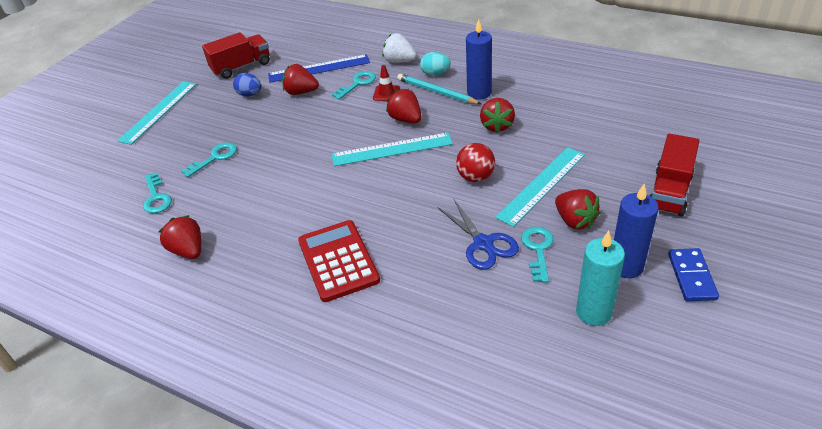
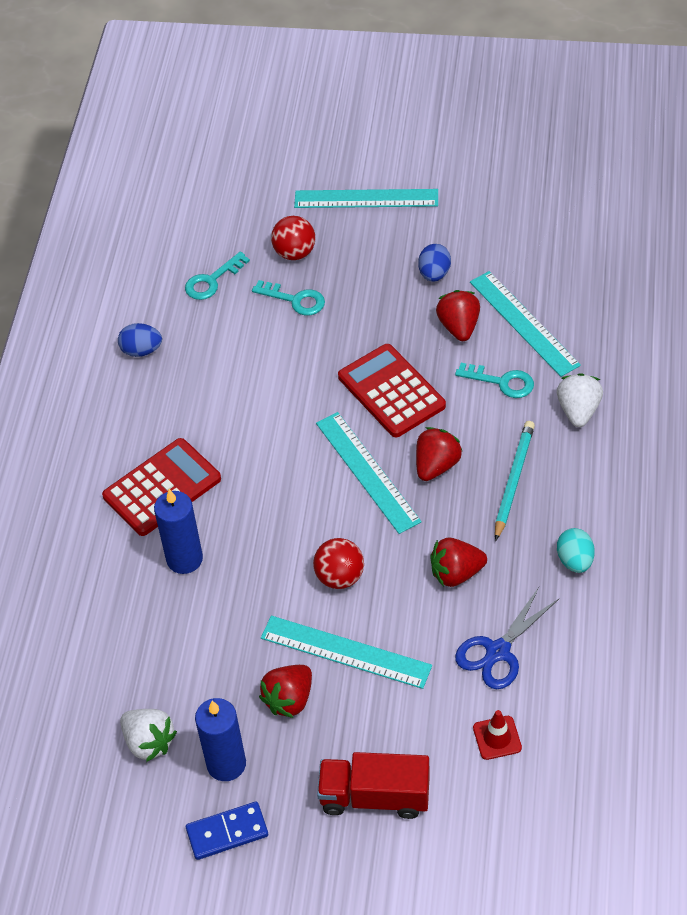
camera: 70 degrees right, 10 degrees up
(172, 151) = (294, 253): none -> red ball
(188, 250) = (141, 350): red strawberry -> blue egg
(241, 67) = (496, 234): red truck -> none
(319, 68) = (523, 323): blue ruler -> turquoise ruler
(331, 128) = (391, 391): none -> red calculator
(386, 93) = (490, 423): red traffic cone -> red traffic cone (497, 738)
(435, 74) = (560, 465): turquoise egg -> turquoise egg (575, 560)
(479, 93) = (529, 532): blue candle -> blue candle (184, 559)
(483, 244) = (224, 615): blue scissors -> blue scissors (497, 652)
(538, 249) = (230, 671): turquoise key -> none
(593, 312) = (149, 742): turquoise candle -> white strawberry

